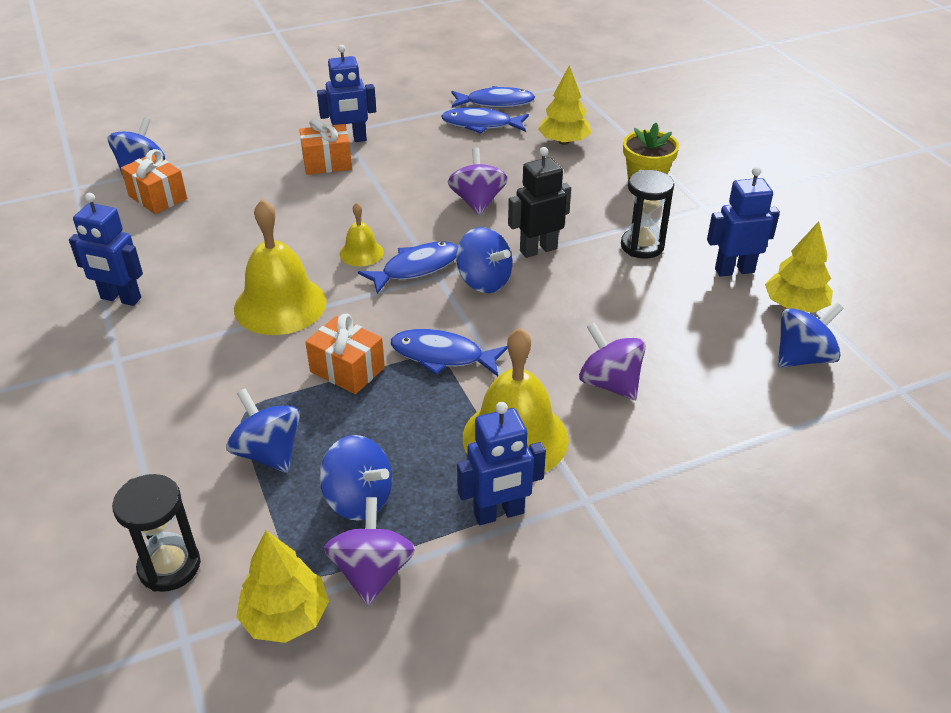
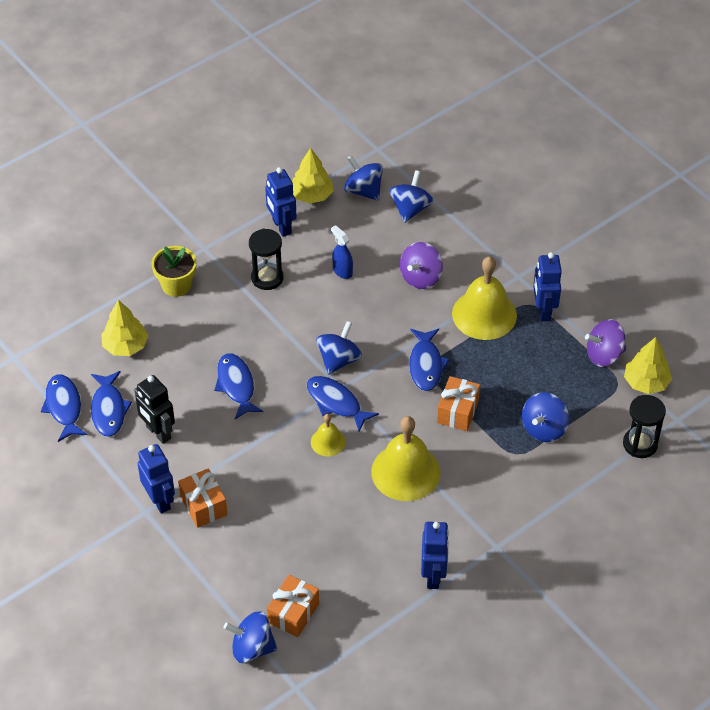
camera: 105 degrees left, 10 degrees up
(358, 499) = (559, 374): blue spinning top -> blue spinning top (410, 209)
(477, 202) = (236, 385): purple spinning top -> blue fish
(499, 513) = (543, 311): blue robot -> blue robot turned 150 degrees counterclockwise
(538, 249) = (290, 336): black robot -> black robot (158, 432)
(640, 310) = (342, 271): none -> blue spray bottle

